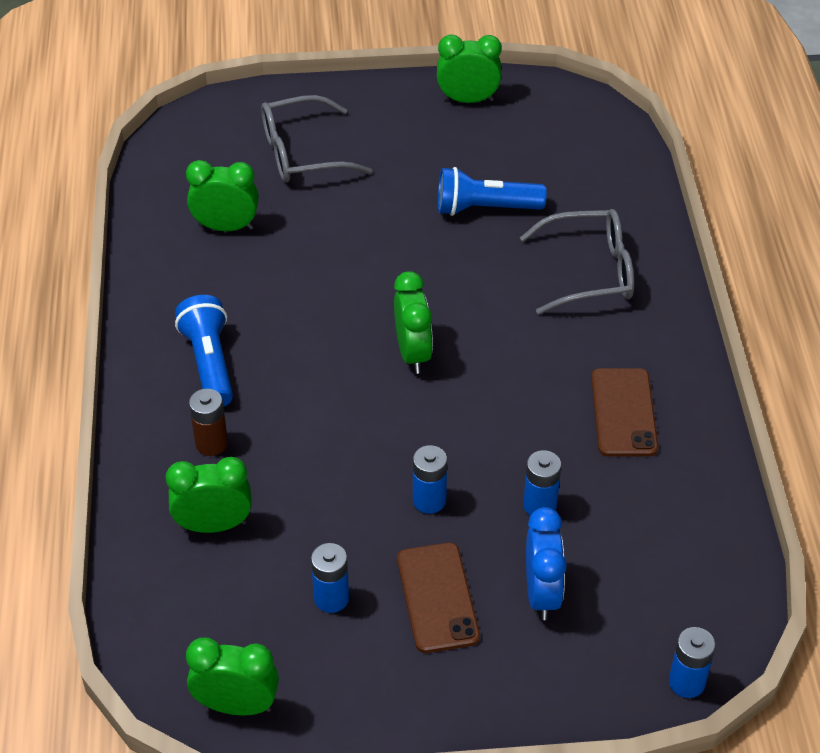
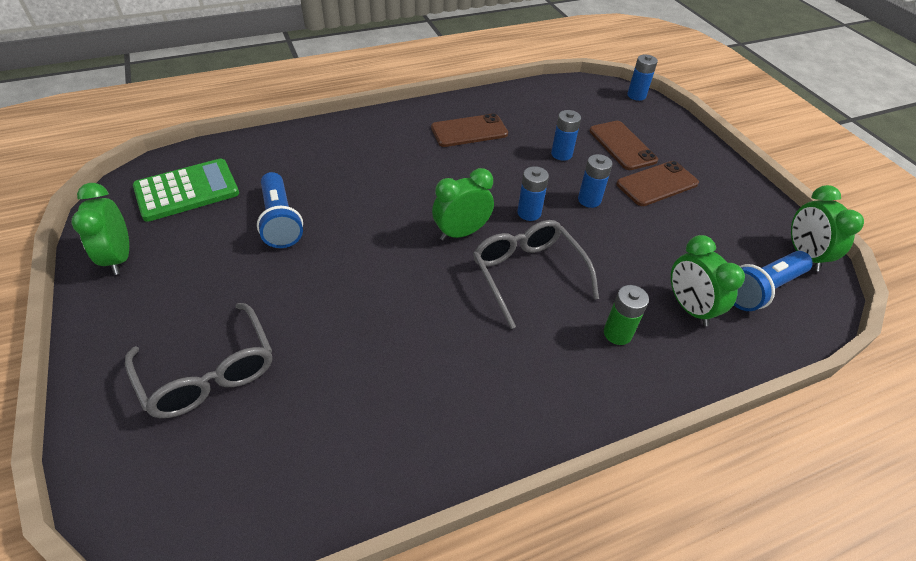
camera: 110 degrees left, 0 degrees up
(209, 363) = (533, 363): blue flashlight -> blue flashlight (761, 289)
(211, 443) = (617, 333): brown battery -> green battery
(226, 227) = (343, 409): green clock -> none
(331, 598) = (695, 229): blue battery -> blue battery (529, 213)
(541, 593) = (622, 145): blue clock -> brown phone
(561, 142) = (187, 190): none -> green calculator
(590, 272) = (343, 158): grey glasses -> grey glasses (527, 274)

